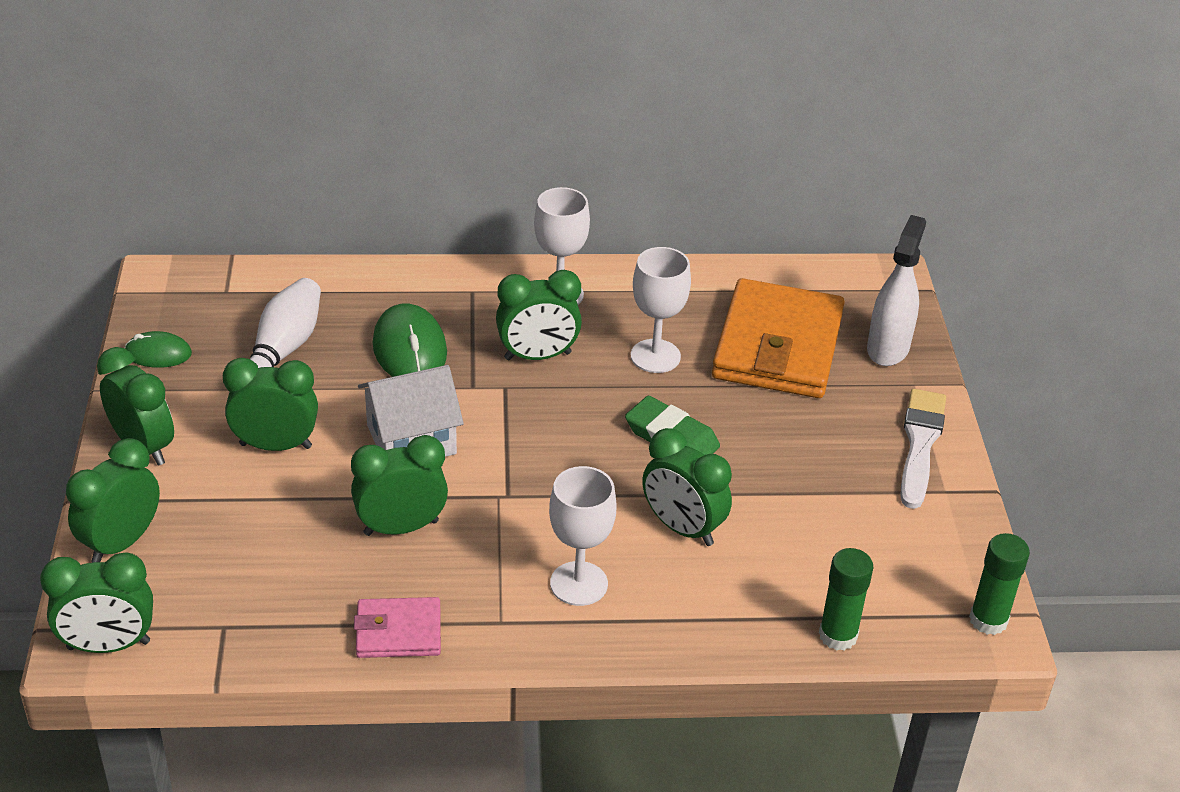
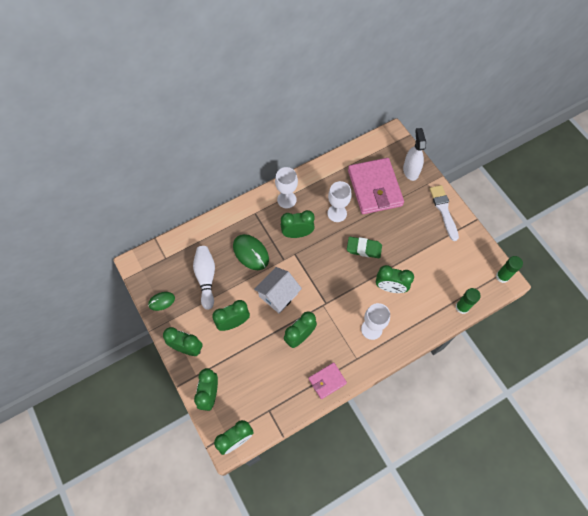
camera: 25 degrees left, 25 degrees up
(537, 356) = (297, 233): green clock -> green clock turned 150 degrees counterclockwise
(777, 347) = (374, 188): orange wallet -> pink wallet

